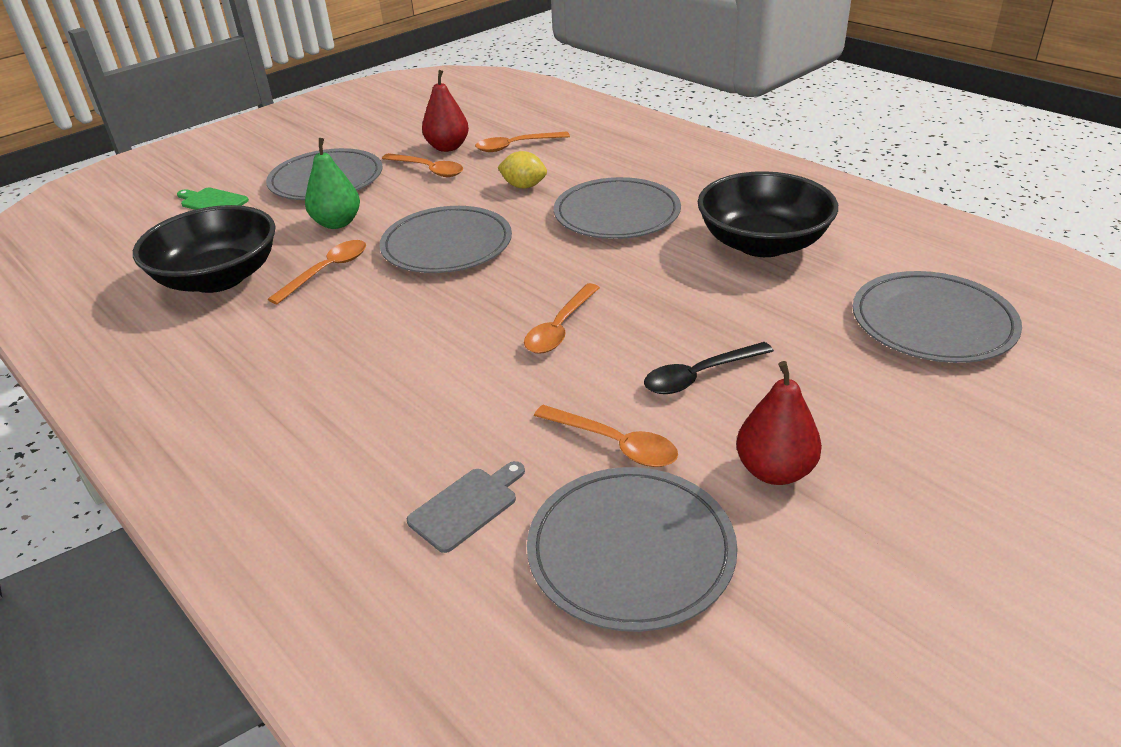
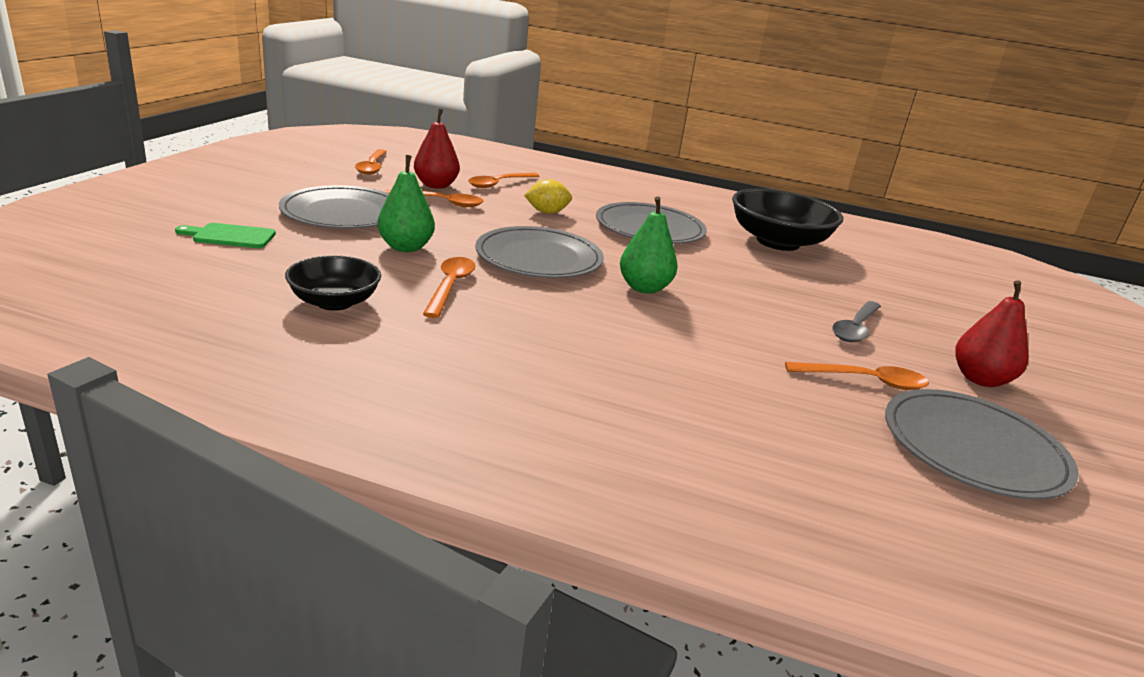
camera: 35 degrees left, 10 degrees down
(218, 278) = (334, 302): black bowl -> black bowl, size x0.59
(467, 506) = (827, 445): grey cutting board -> none
(512, 292) = (644, 288): none -> green pear
(560, 328) = (717, 309): orange spoon -> orange spoon (372, 167)
(699, 376) = (855, 328): black spoon -> grey spoon
(932, 322) = (938, 280): grey plate -> none

